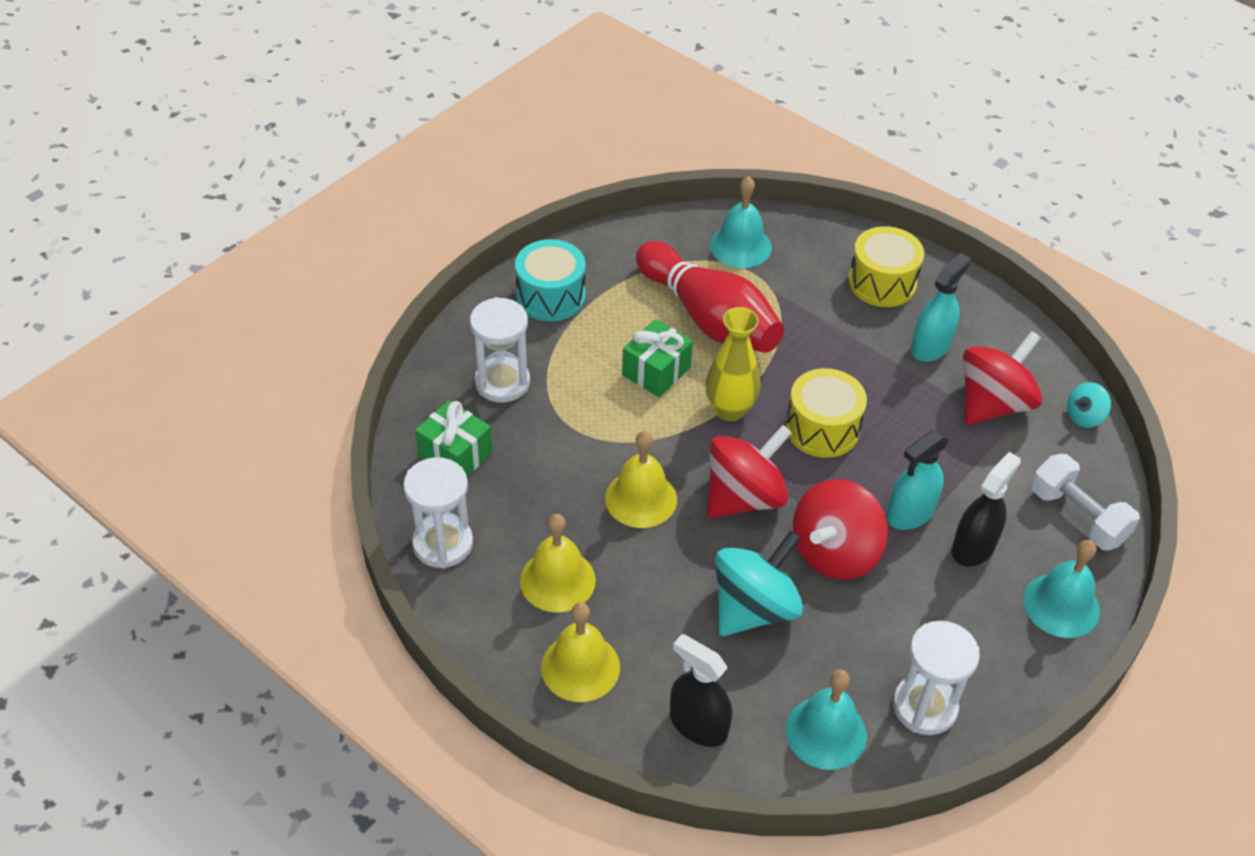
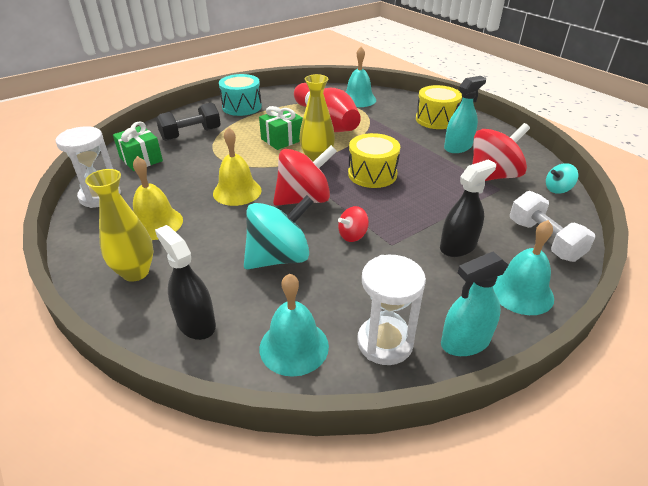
camera: 15 degrees right, 10 degrees down
(502, 382) = (191, 134): white hourglass -> black dumbbell
(580, 667) = (135, 272): yellow bell -> yellow vase
(834, 553) = (352, 235): red spinning top -> red spinning top, size x0.49
(910, 513) = (416, 222): turquoise spray bottle -> turquoise spray bottle (465, 342)

